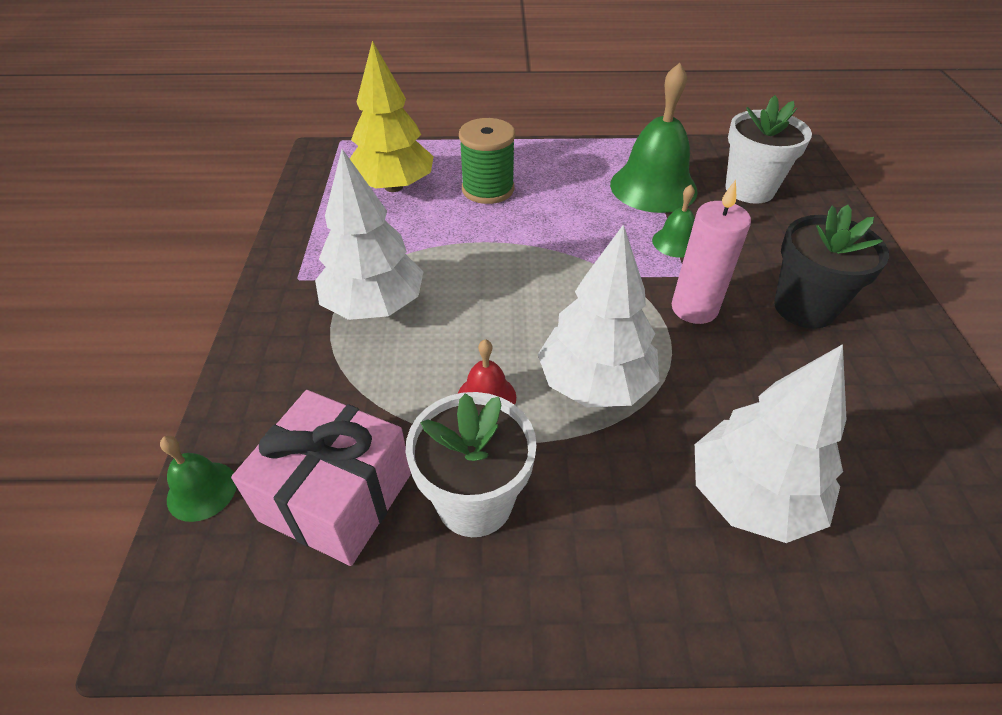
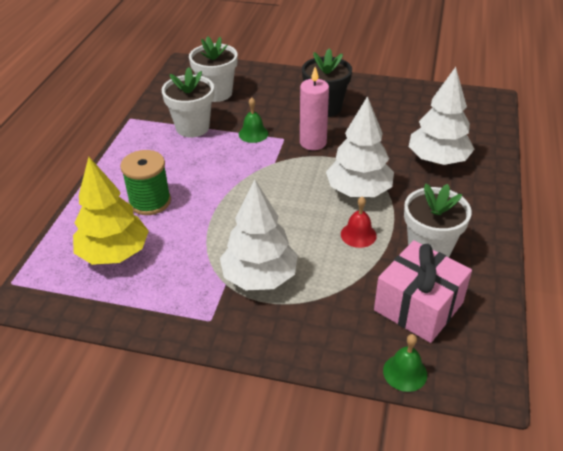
camera: 75 degrees left, 5 degrees down
(653, 187) = (192, 127): green bell -> white flower pot

